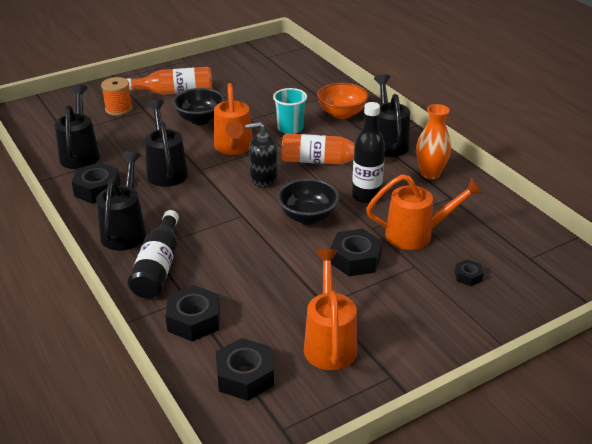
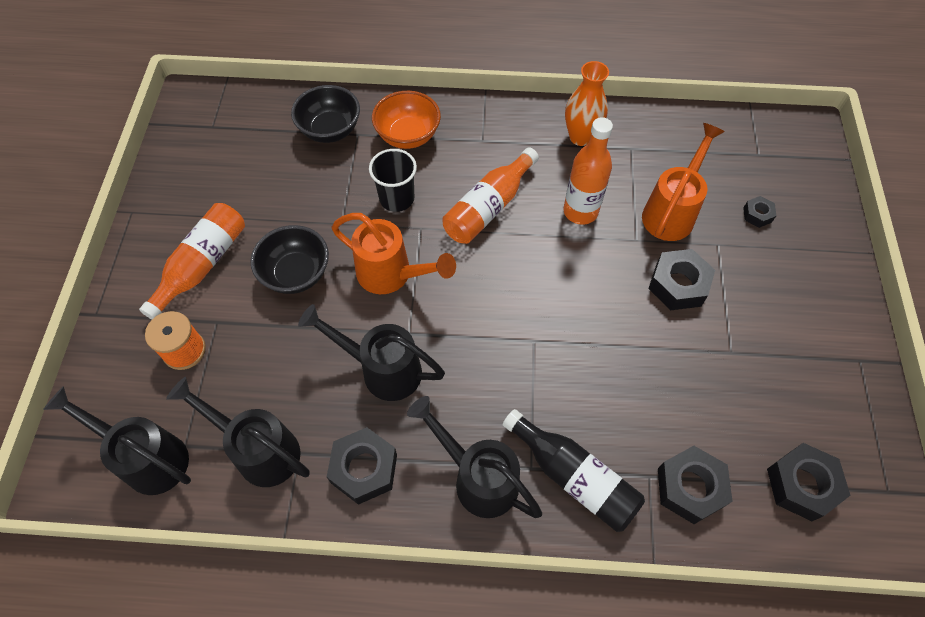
camera: 55 degrees left, 25 degrees up
(263, 179) = (478, 281): black soap dispenser -> none
(290, 128) = (397, 198): turquoise cup -> black cup
(308, 217) = (580, 282): black bowl -> black bowl (330, 130)
(329, 341) = (789, 381): orange watering can -> none
(366, 196) = (580, 211): black bottle -> orange bottle
(387, 142) = (497, 133): black watering can -> black watering can (147, 457)

